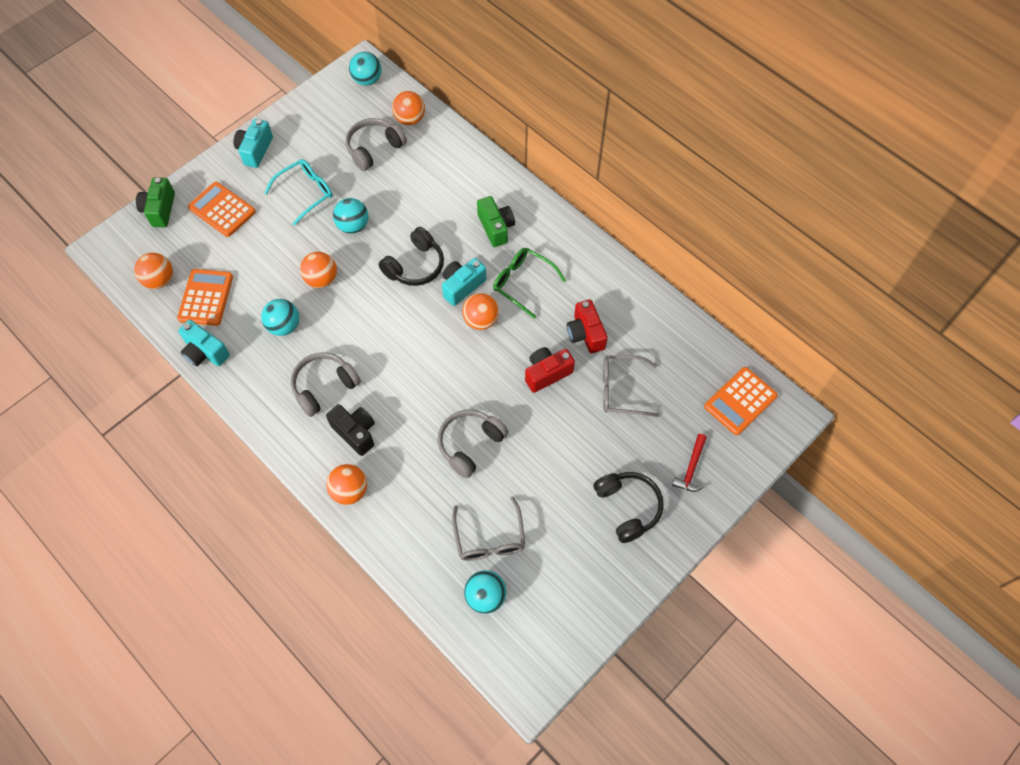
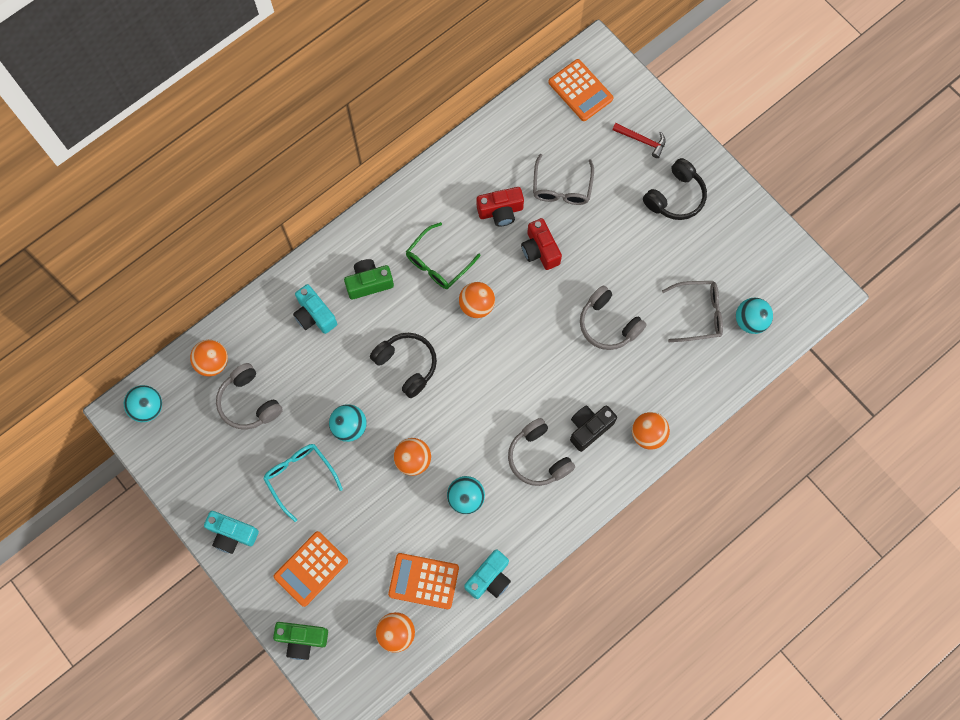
camera: 85 degrees left, 10 degrees up
(462, 286) = (436, 321): turquoise camera -> turquoise camera (314, 315)
(628, 507) = (675, 197): black headphones -> black headphones turned 150 degrees clockwise

